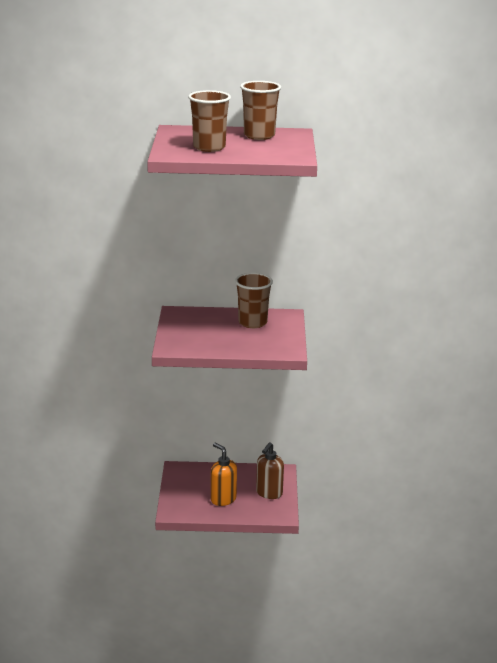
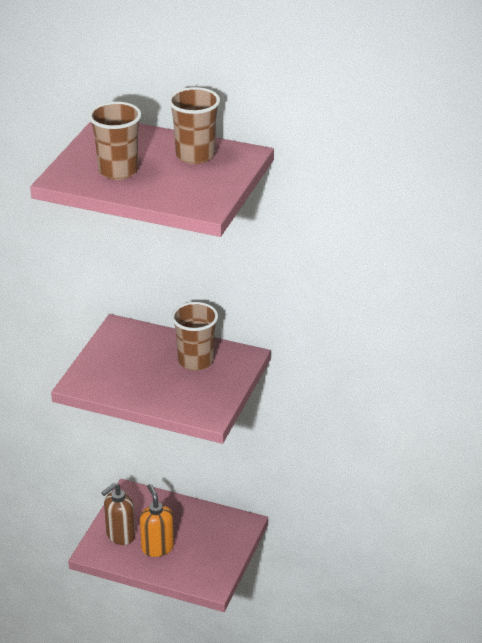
camera: 20 degrees right, 10 degrees up
(269, 493) = (214, 551): brown soap dispenser -> brown soap dispenser (120, 535)

